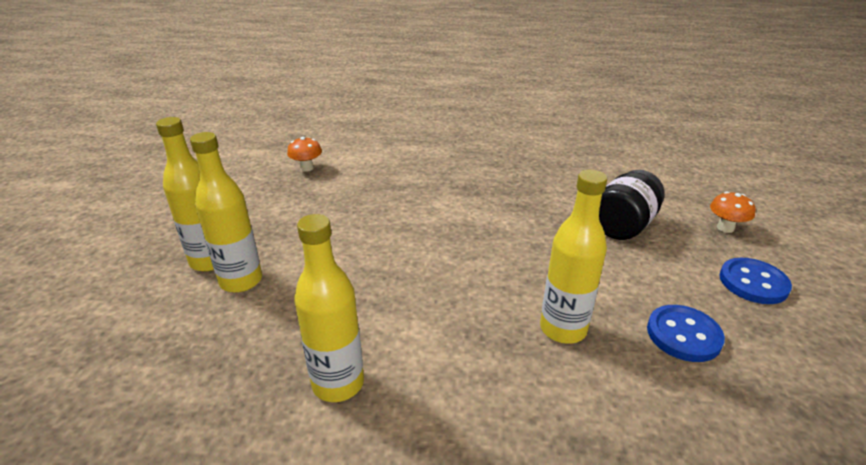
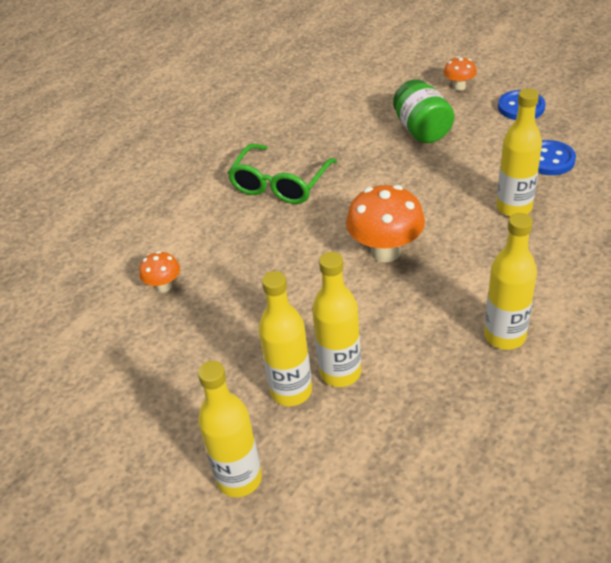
camera: 55 degrees left, 10 degrees up
(105, 266) = (239, 478): none -> yellow bottle
(419, 258) = (385, 251): none -> orange mushroom
(463, 177) = (280, 184): none -> green glasses
(622, 226) = (422, 130): black jar -> green jar

